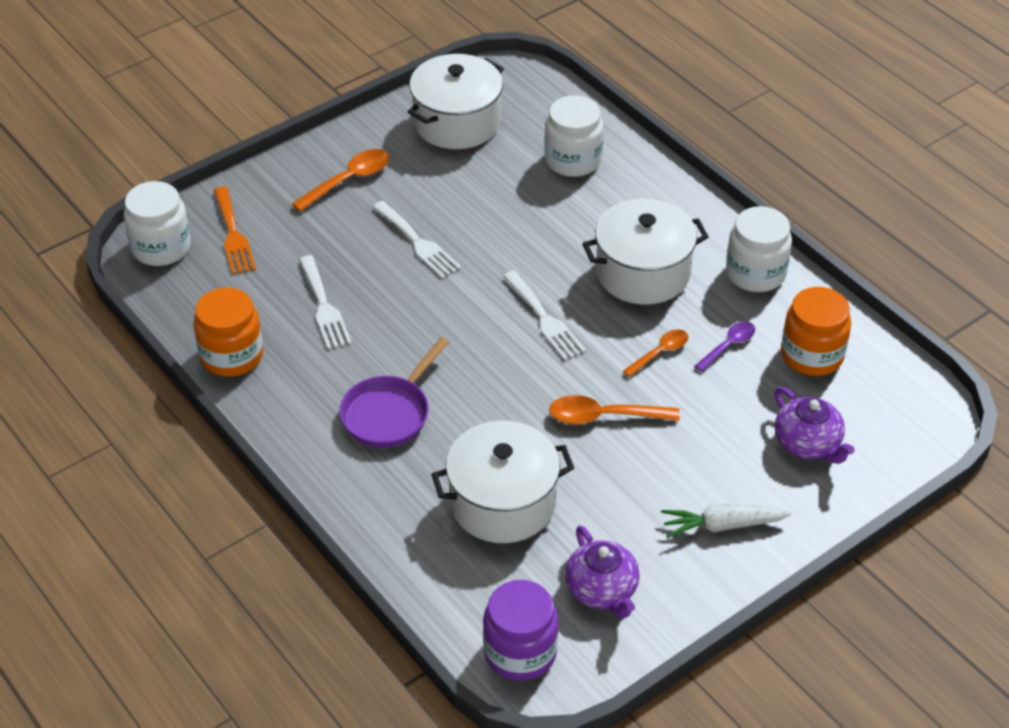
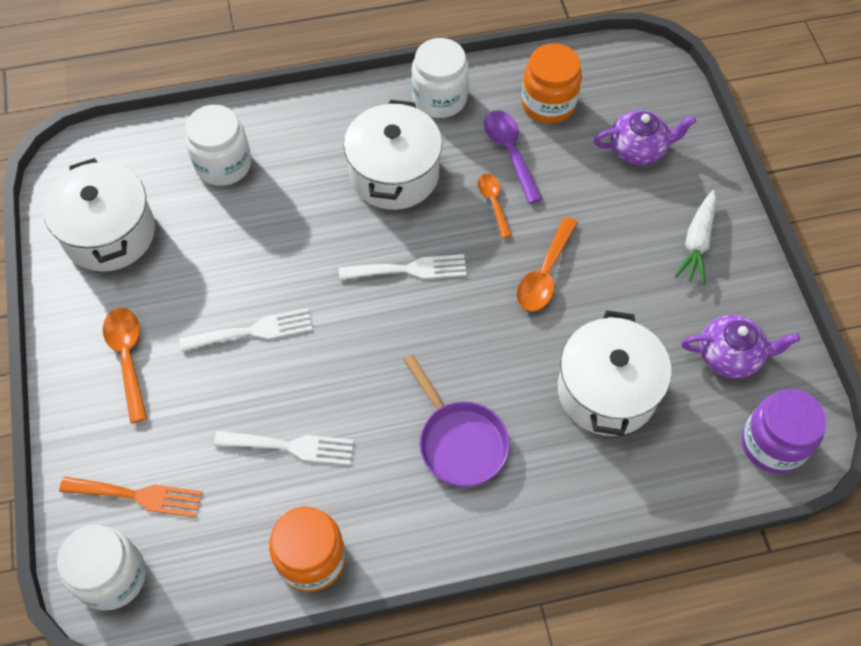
camera: 65 degrees left, 15 degrees up
(728, 345) = (510, 152): purple spoon -> purple spoon, size x1.54

